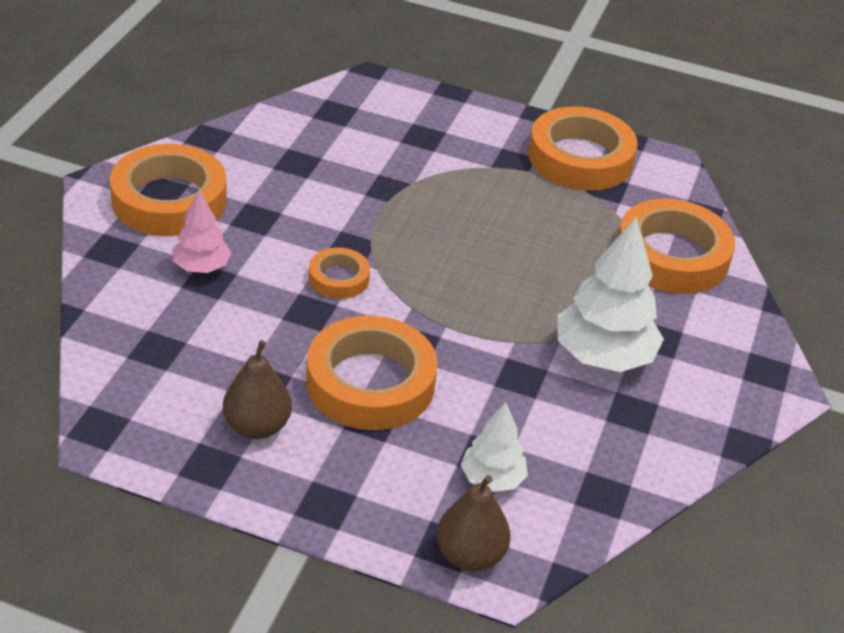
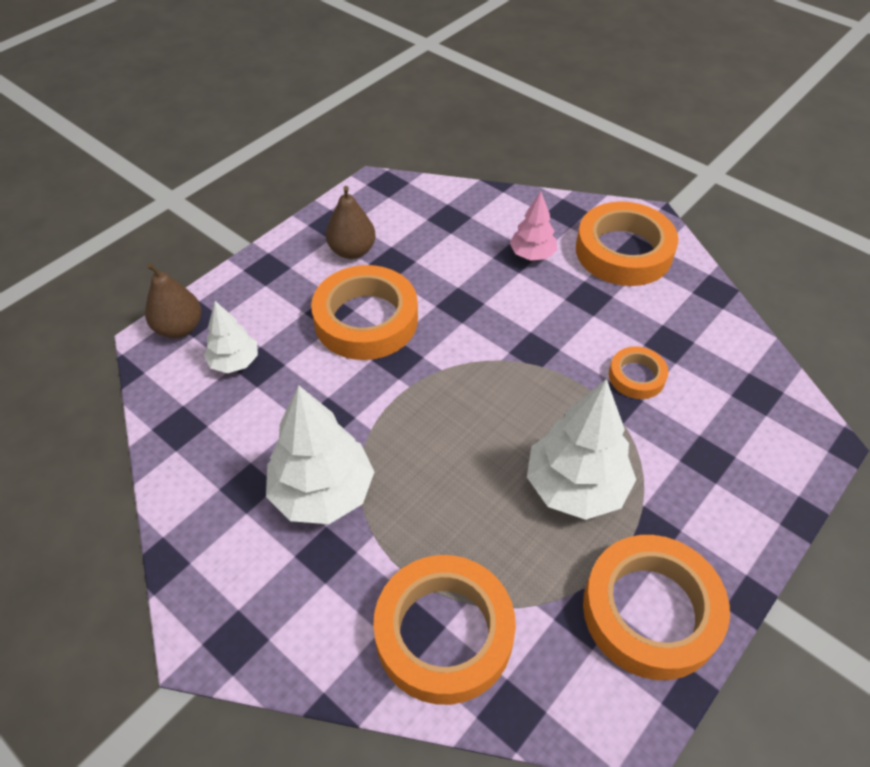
camera: 115 degrees right, 10 degrees up
(338, 278) = (494, 331): orange tape -> orange tape (636, 376)
(496, 204) = (575, 486): none -> white tree

